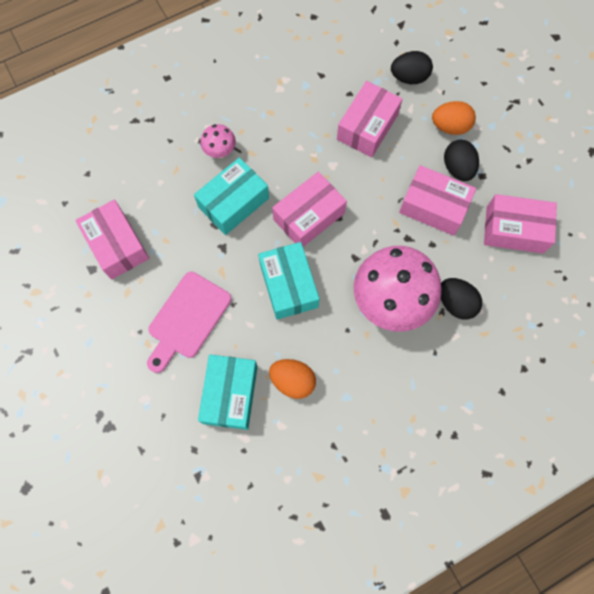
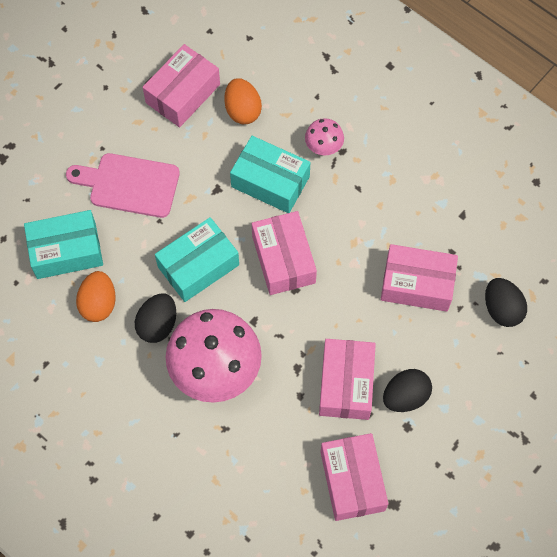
camera: 70 degrees right, 5 degrees down
(309, 216) = (283, 259): pink box -> pink box turned 45 degrees clockwise
(450, 127) = (456, 373): orange egg -> orange egg (242, 110)
(456, 303) = (239, 440): black egg -> black egg (158, 324)

